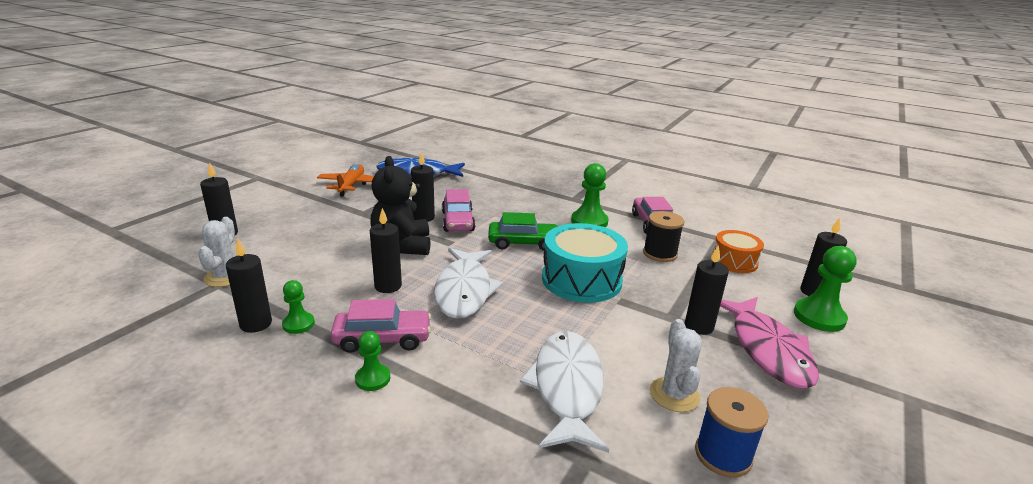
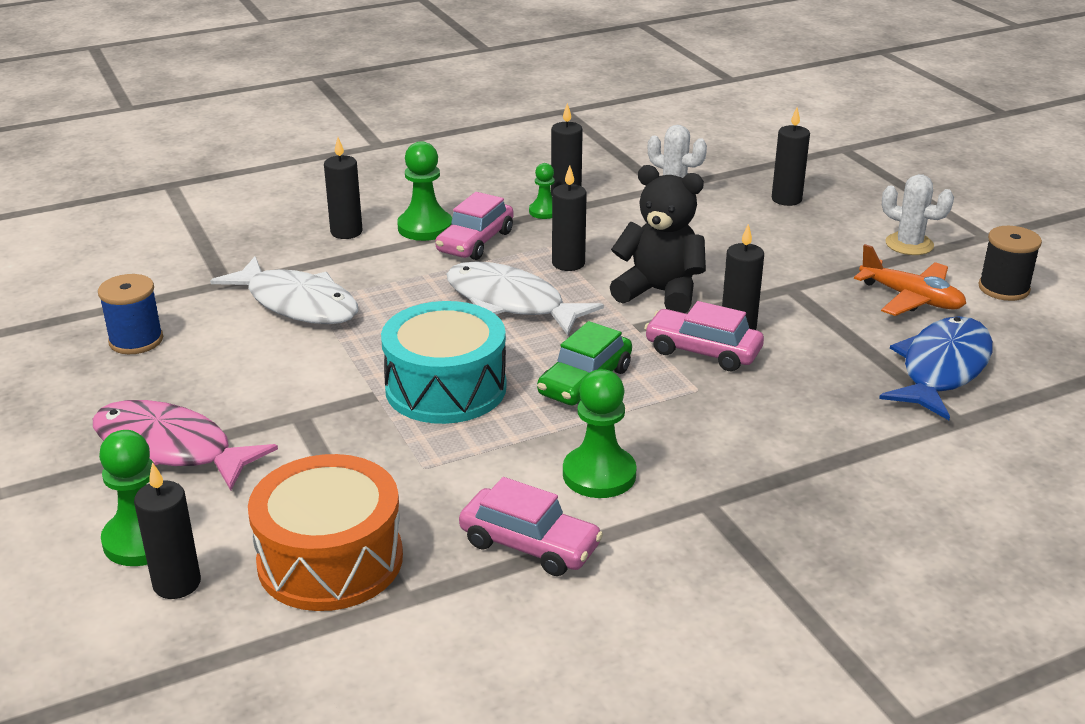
camera: 125 degrees right, 5 degrees up
(373, 379) = (425, 227): green pawn -> green pawn, size x1.71
(660, 254) = (432, 492): black spool -> black spool (1003, 288)
(674, 394) = (213, 352): white cactus -> white cactus (909, 244)
(699, 326) = (262, 425): black candle -> black candle (346, 232)
(734, 261) = (330, 560): orange drum -> orange drum, size x1.66

